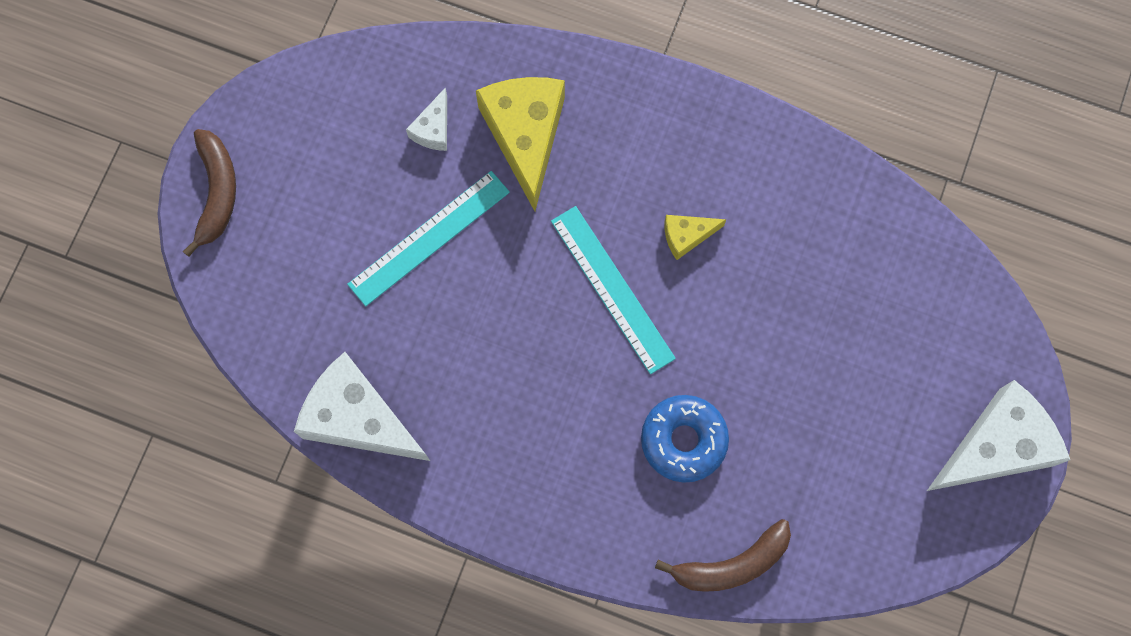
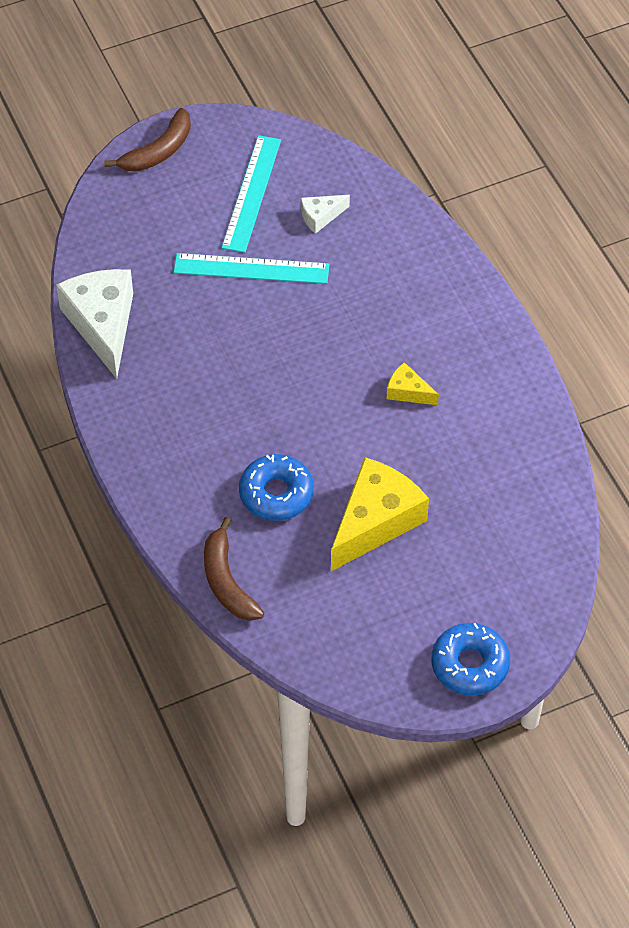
camera: 45 degrees right, 20 degrees down
(525, 136) = (371, 263): yellow cheese -> yellow cheese (375, 521)
(612, 289) = (329, 382): turquoise ruler -> turquoise ruler (252, 193)
(731, 564) = (227, 581): brown banana -> brown banana turned 45 degrees clockwise
(995, 446) = (470, 665): white cheese -> blue donut

